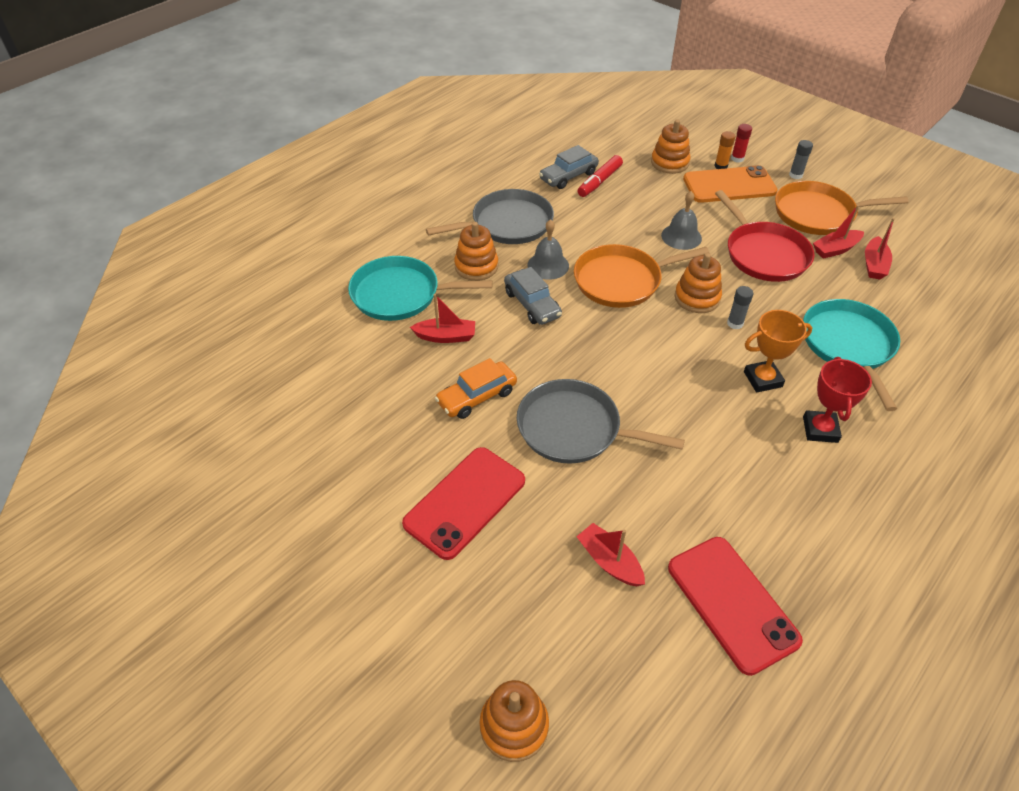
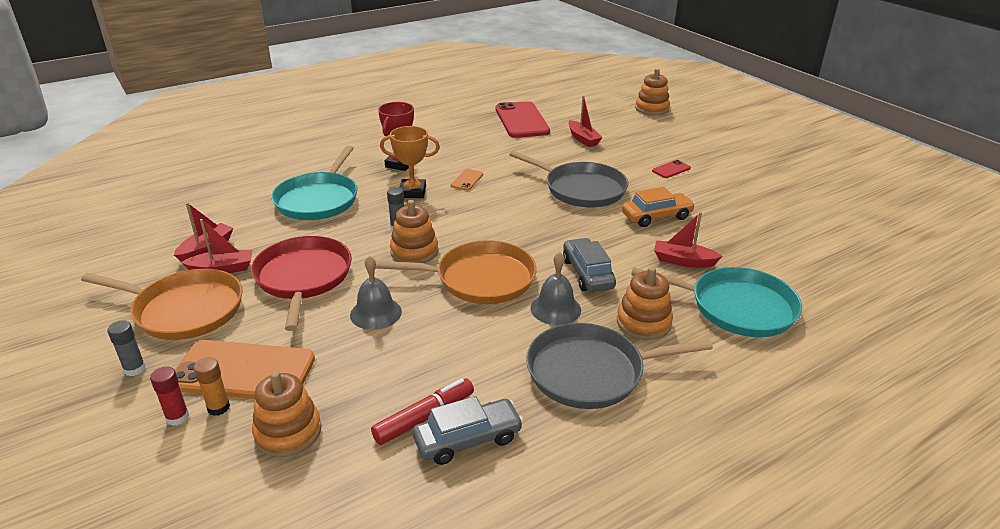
camera: 165 degrees left, 15 degrees down
(465, 502) = (671, 169): red phone -> red phone, size x0.44
(717, 415) = (467, 180): none -> orange phone

